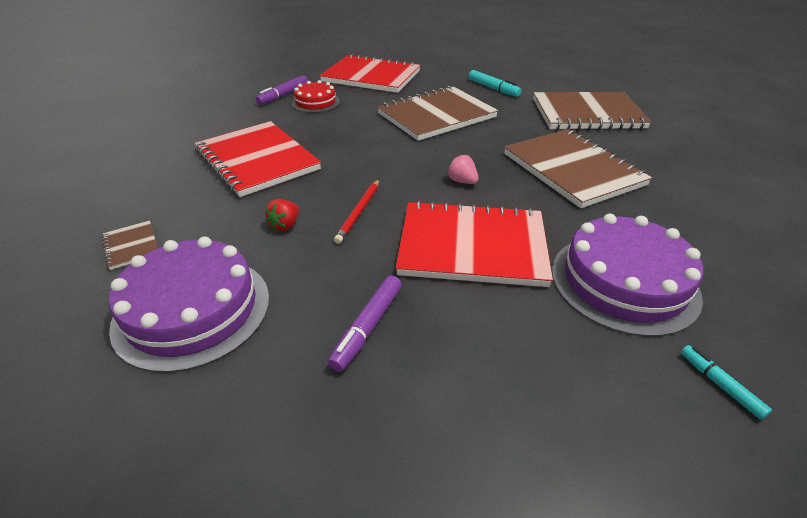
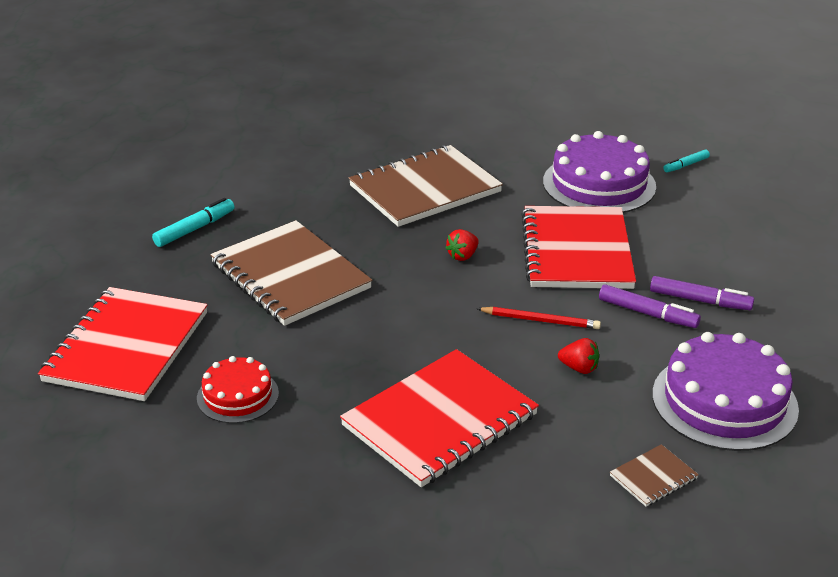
camera: 95 degrees left, 5 degrees down
(283, 95) = (204, 438): purple marker -> purple marker (647, 313)
(462, 181) = (463, 256): pink strawberry -> red strawberry
(587, 114) = (284, 167): brown notebook -> none

